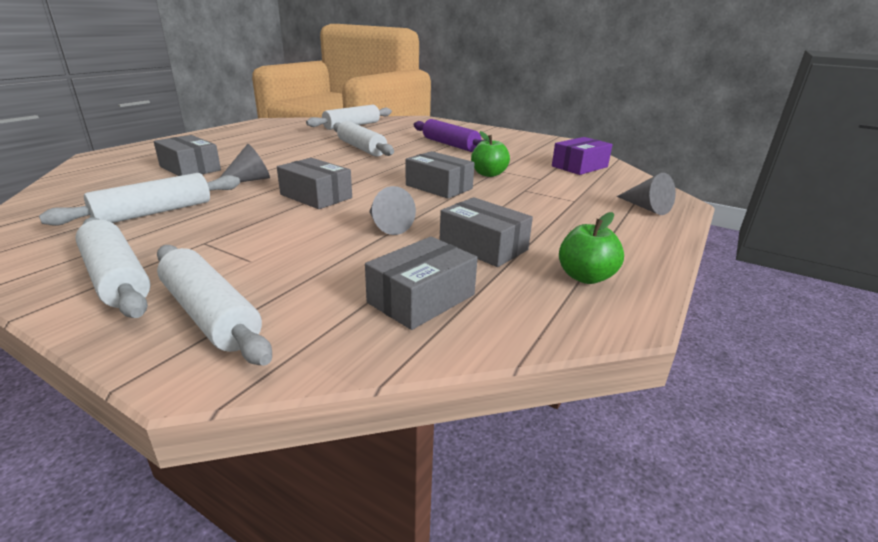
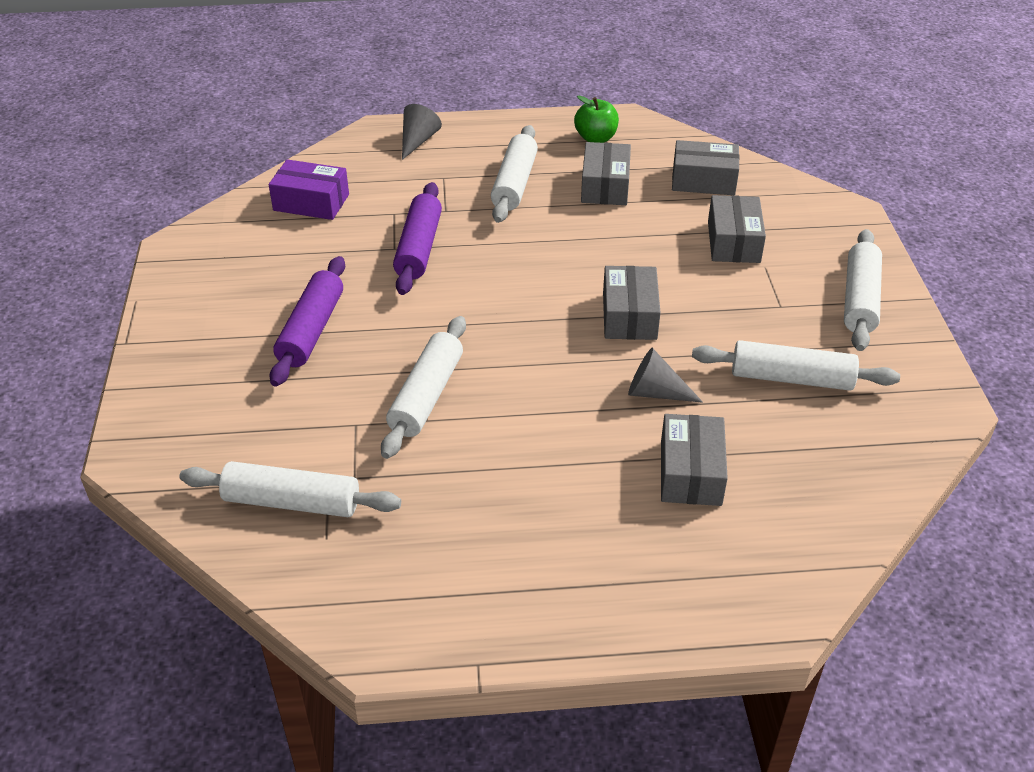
camera: 125 degrees left, 15 degrees up
(210, 314) = (822, 236): white rolling pin -> white rolling pin (514, 184)
(387, 225) = (631, 242): grey cone -> none
(439, 187) = (504, 260): grey box -> grey box (733, 242)
(488, 174) = (419, 248): green apple -> purple rolling pin

